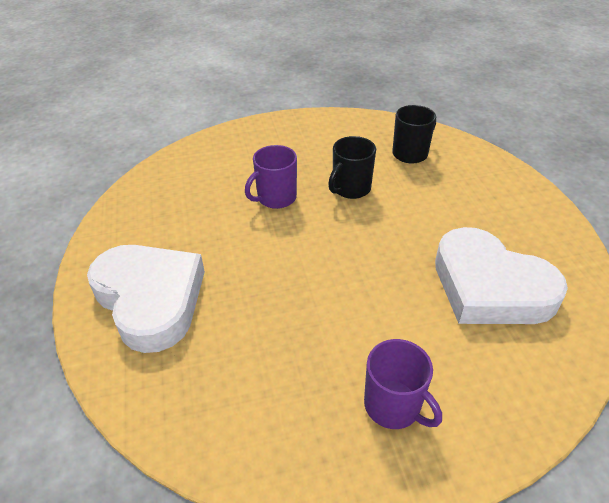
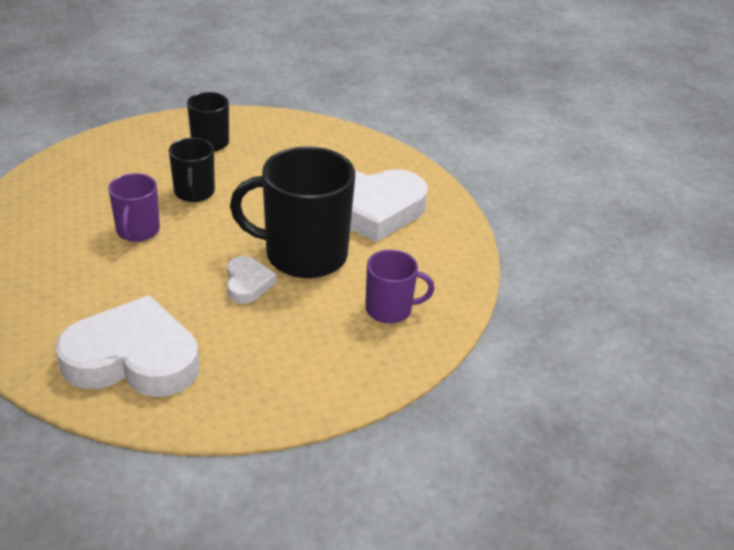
camera: 50 degrees left, 5 degrees down
(300, 291) = (247, 283): none -> white heart
(375, 293) = (303, 255): none -> black mug

